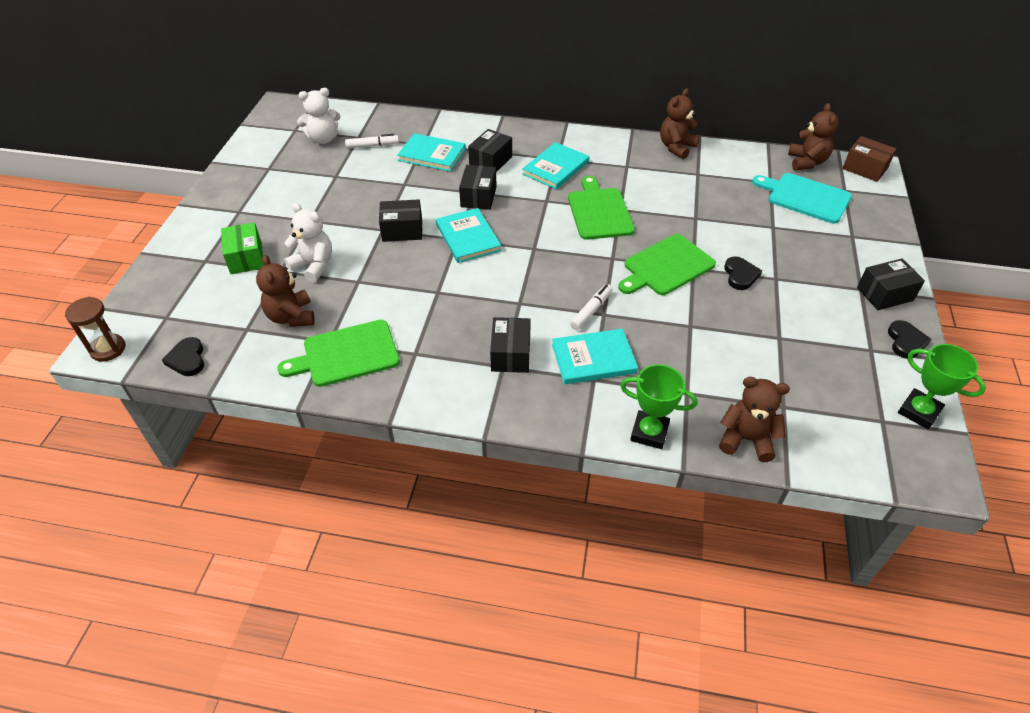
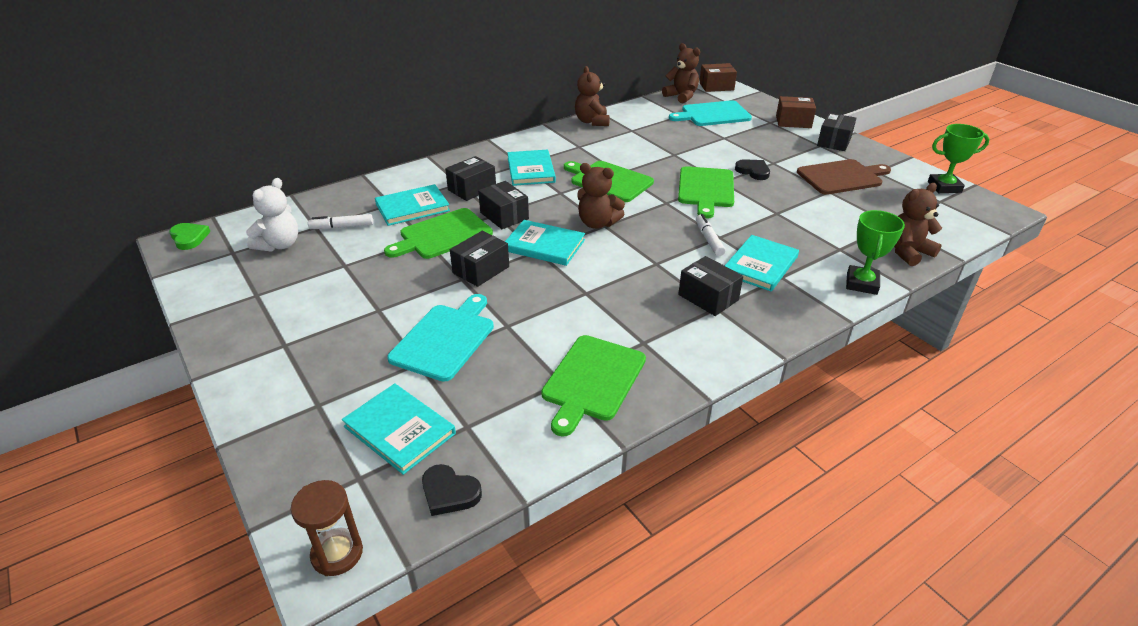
camera: 45 degrees left, 10 degrees down
(216, 305) = (399, 430): none -> turquoise book
(246, 258) = (362, 375): green box -> none
(288, 106) = (189, 238): none -> green heart
(291, 317) = (493, 388): brown teddy bear -> brown teddy bear (597, 223)
(314, 265) = (445, 339): white teddy bear -> turquoise cutting board
(372, 146) = (342, 227): white marker -> white marker turned 135 degrees counterclockwise
(418, 188) = (442, 235): none -> green cutting board
(490, 161) = (472, 189): black box -> black box turned 60 degrees clockwise
(649, 432) = (861, 283): green trophy -> green trophy turned 45 degrees counterclockwise
(820, 333) = (841, 177): none -> brown cutting board
(879, 249) = (793, 122): none -> brown box
(906, 342) = (882, 158): black heart -> none

